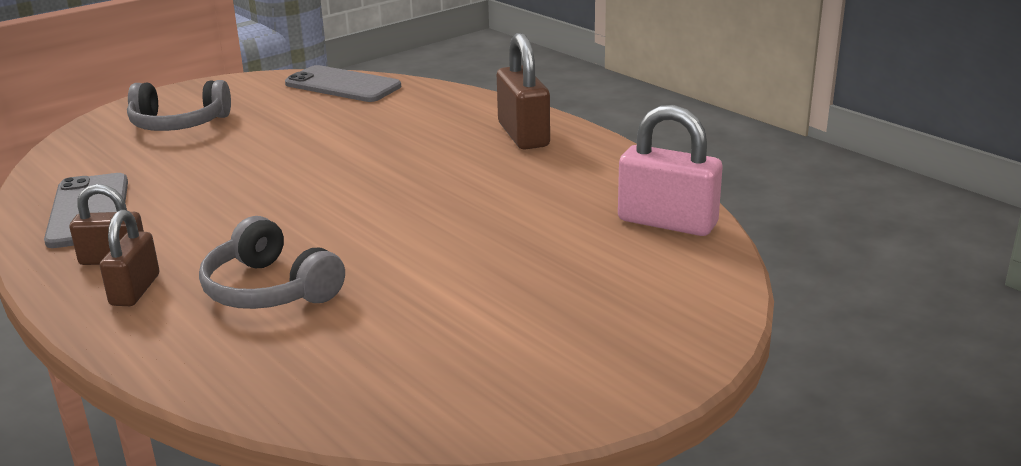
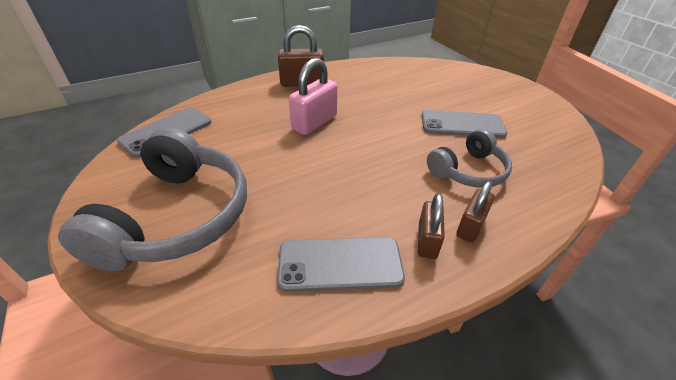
camera: 80 degrees left, 15 degrees up
(135, 290) = (470, 226): brown padlock -> brown padlock turned 75 degrees counterclockwise
(179, 124) = (176, 217): grey headphones -> grey headphones, size x1.73
(425, 284) = (462, 124): none -> grey phone
(667, 222) = (411, 67): pink padlock -> pink padlock (314, 123)

